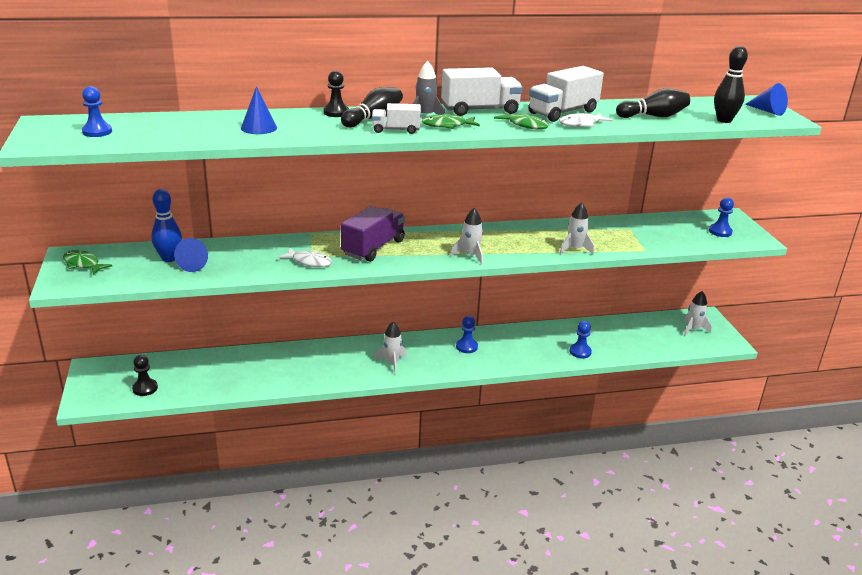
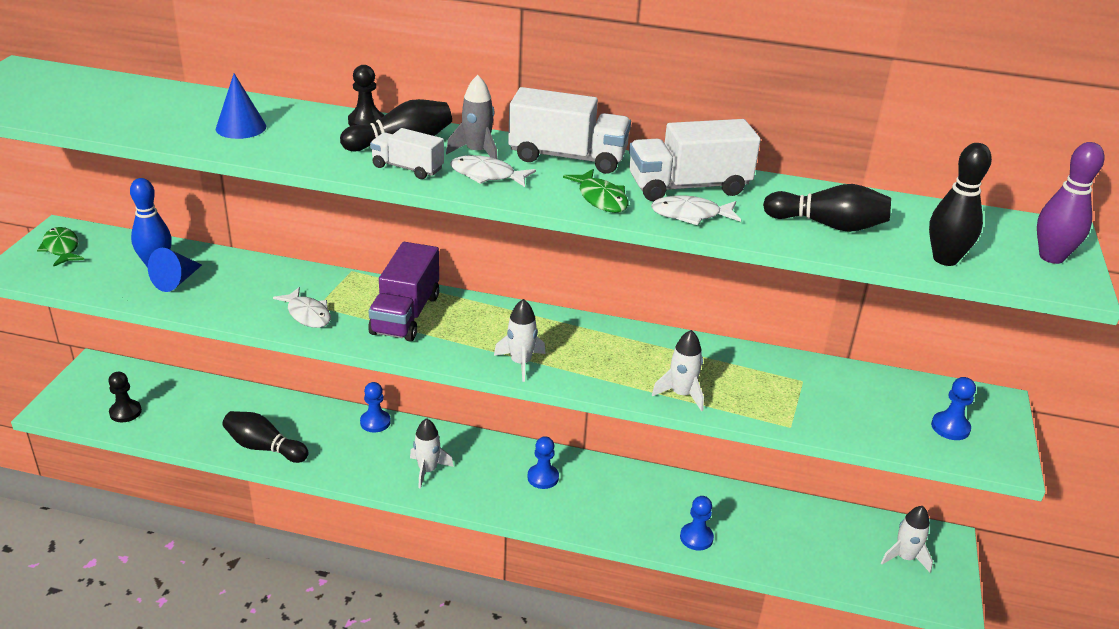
camera: 25 degrees right, 5 degrees up
(97, 132) = (55, 95): blue pawn -> blue pawn (375, 422)
(269, 381) = (264, 447): none -> black bowling pin
(373, 248) = (405, 314): purple truck -> purple truck turned 135 degrees clockwise
(447, 125) = (487, 175): green fish -> white fish
(767, 111) = (1051, 257): blue cone -> purple bowling pin

